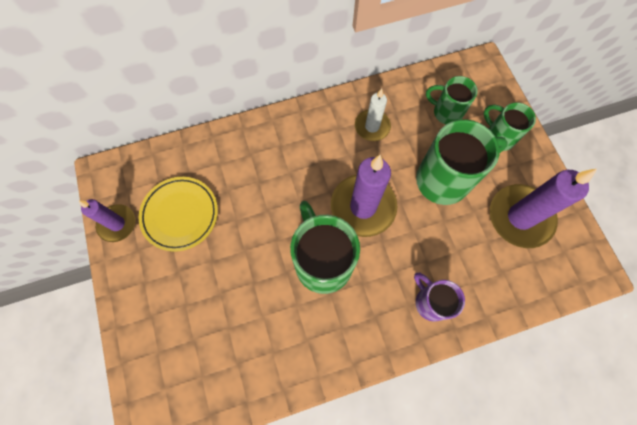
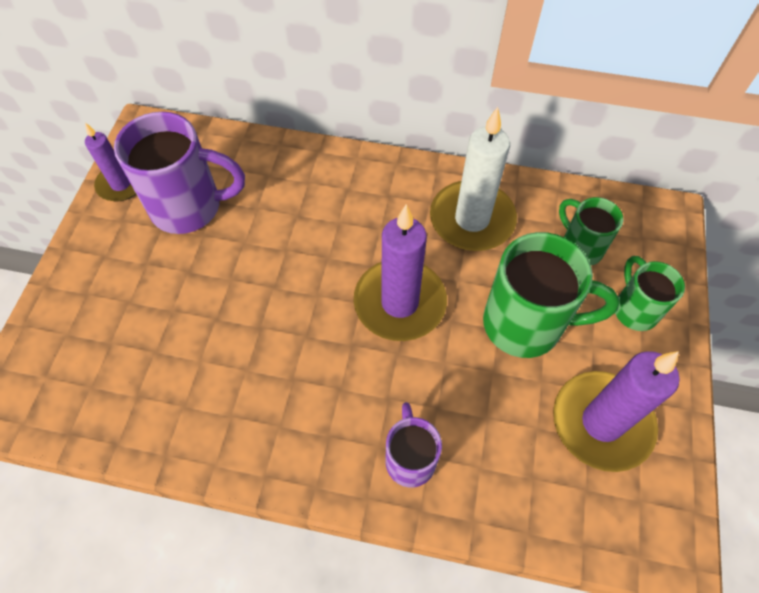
camera: 30 degrees right, 10 degrees down
(180, 215) = (189, 207): yellow plate -> purple mug
(322, 262) = (309, 338): green mug -> none
(372, 126) = (472, 219): white candle -> white candle, size x1.70

